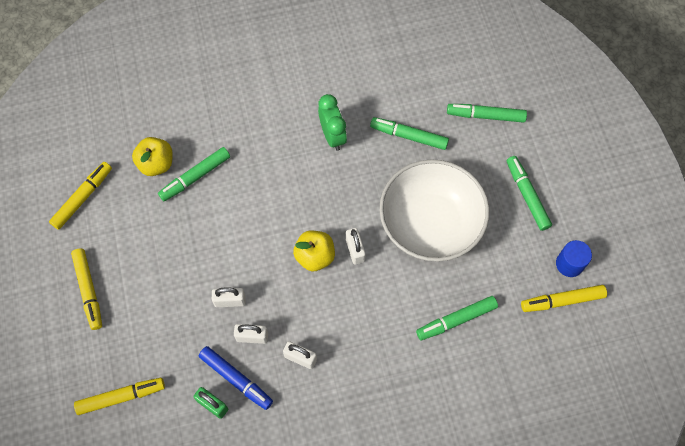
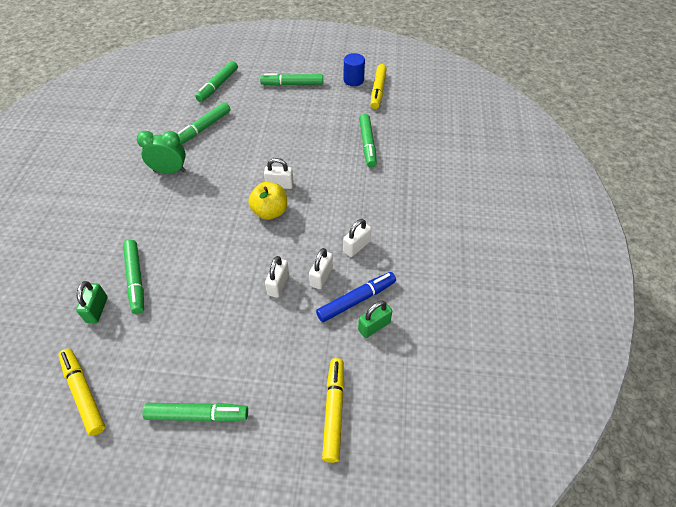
camera: 70 degrees left, 15 degrees down
(89, 290) = (197, 415): yellow marker -> green marker
(156, 164) = (97, 309): yellow apple -> green padlock
(430, 223) = (283, 136): white bowl -> none

